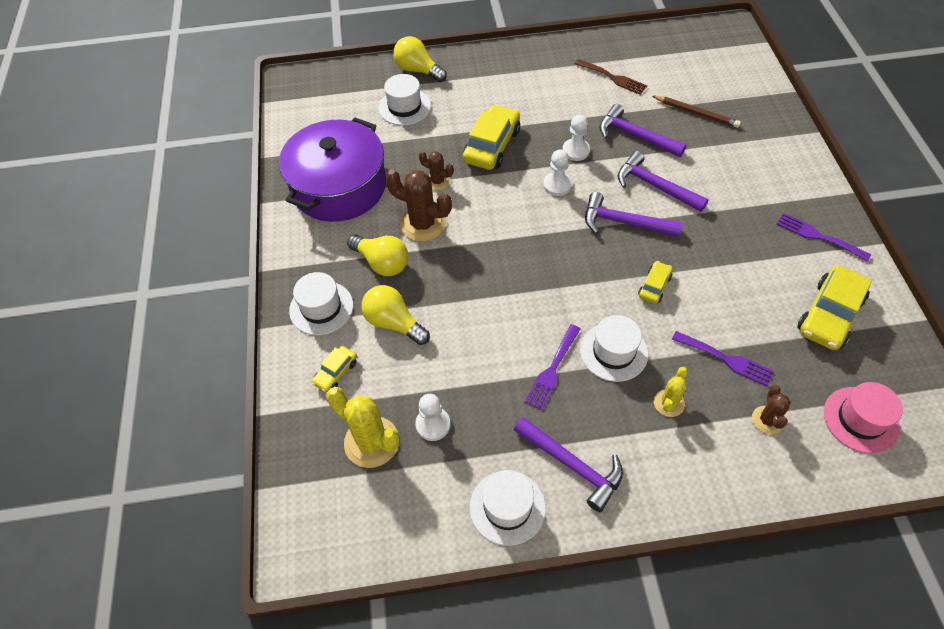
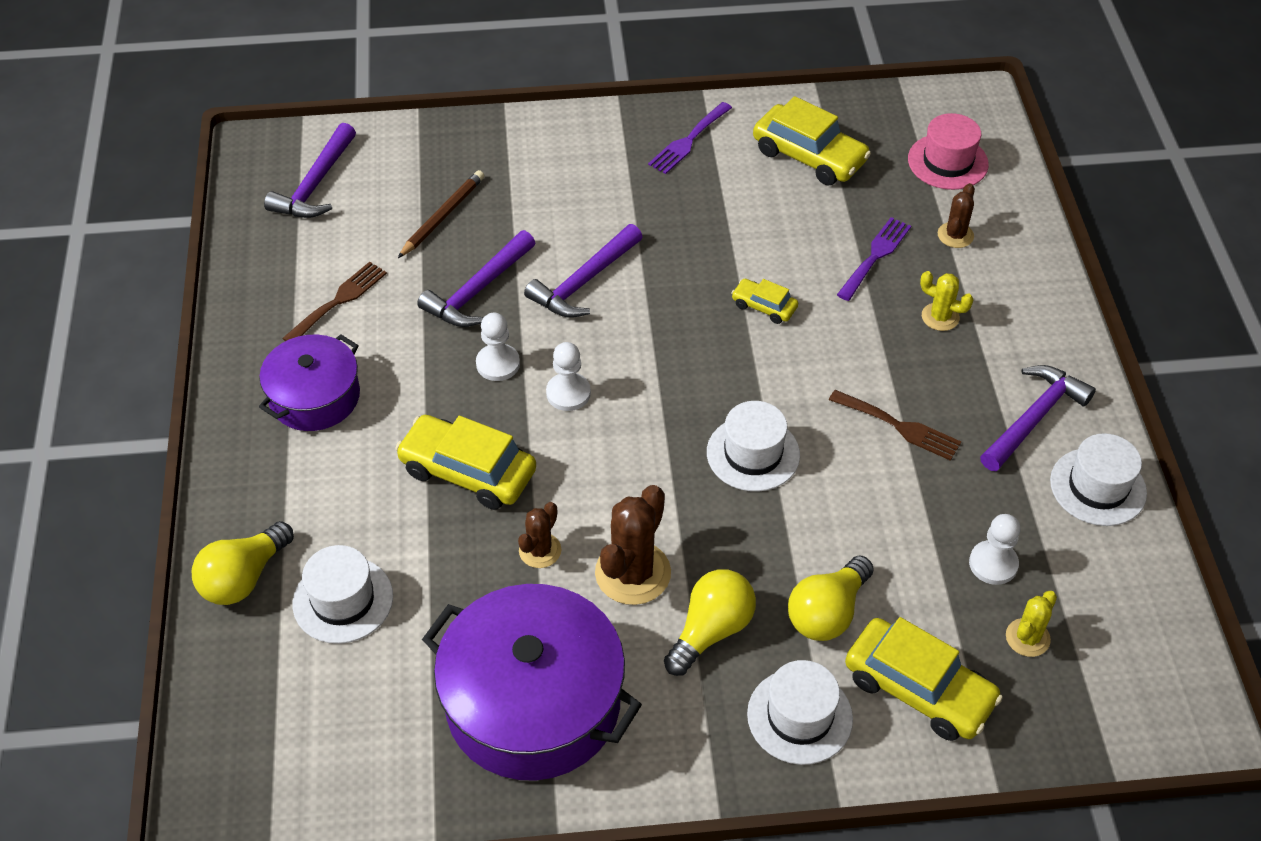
camera: 90 degrees left, 5 degrees down
(336, 372) = (919, 689): yellow car -> yellow car, size x1.93
(371, 442) = (1027, 638): yellow cactus -> yellow cactus, size x0.57
(538, 78) = (315, 397): none -> purple pot
(552, 370) = (899, 426): purple fork -> brown fork
(613, 352) = (868, 360): white hat -> white hat (753, 453)
(624, 222) = (650, 323): purple hammer -> purple hammer (316, 184)
(767, 420) = (955, 235): brown cactus -> brown cactus turned 75 degrees counterclockwise

